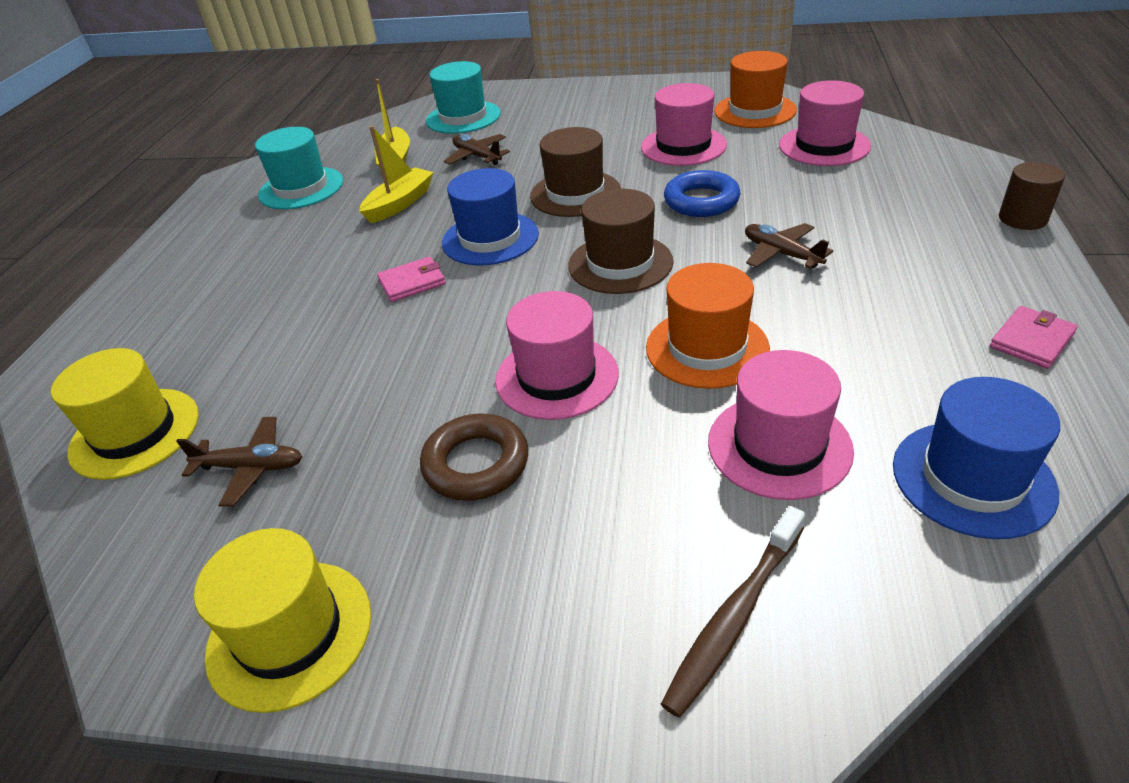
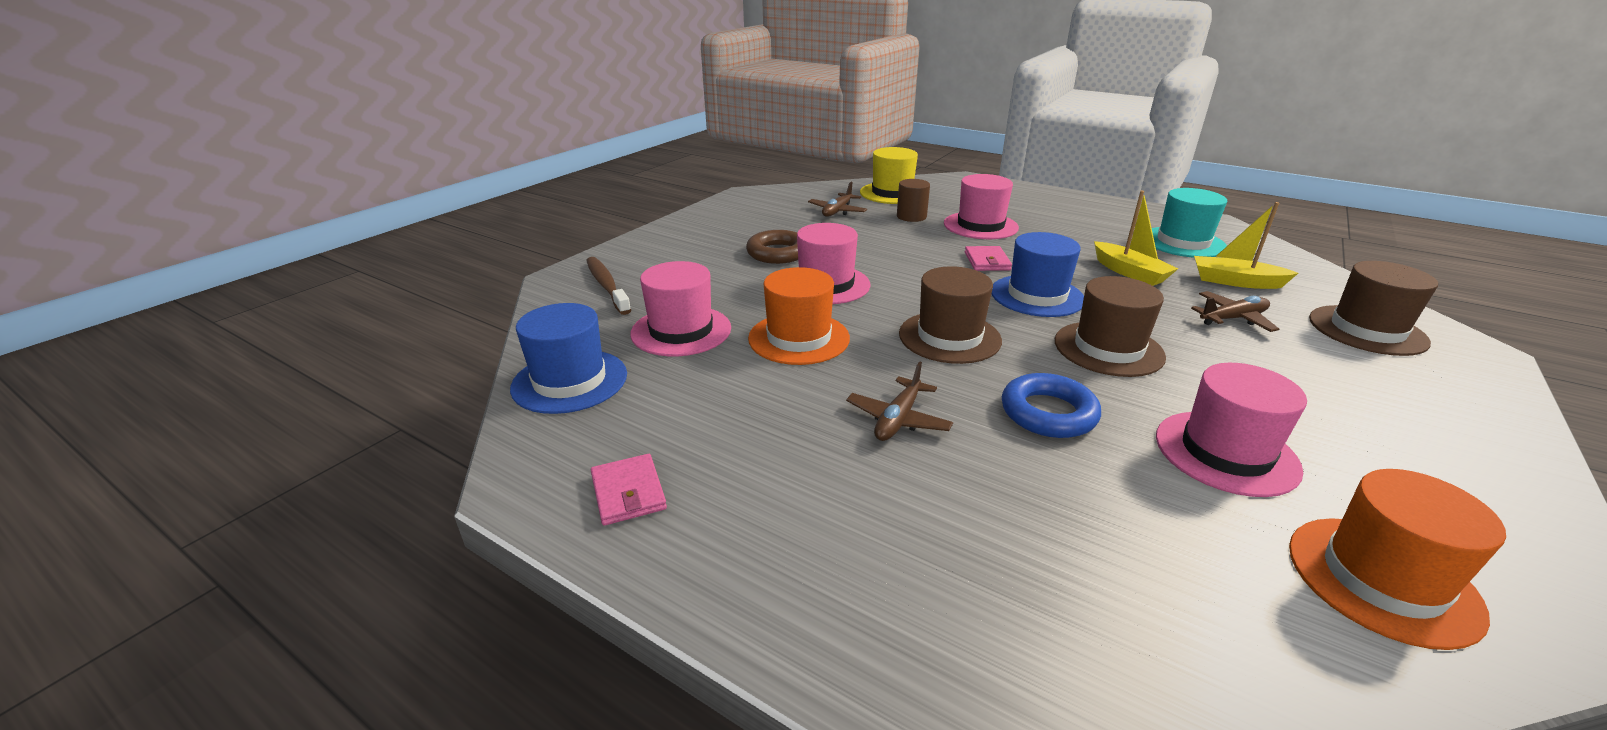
camera: 110 degrees right, 10 degrees down
(290, 633) = (728, 212): yellow hat -> none
(463, 117) = (1367, 330): turquoise hat -> brown hat
(781, 254) = (898, 419): brown plane -> brown plane turned 135 degrees clockwise
(824, 146) = (1187, 588): pink hat -> pink hat (980, 225)
(1022, 219) = (817, 663): brown cylinder -> brown cylinder (911, 216)

